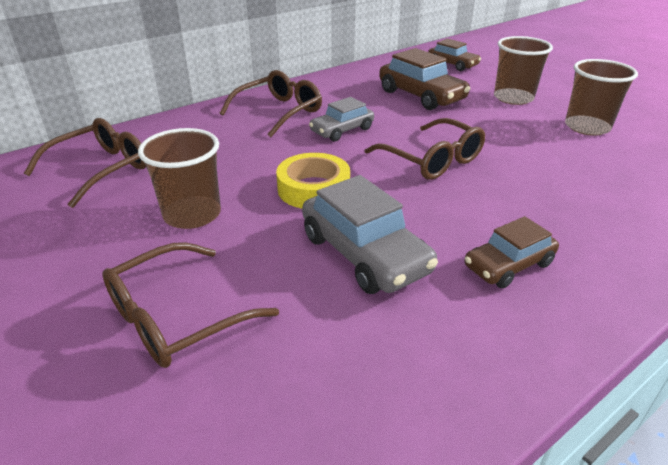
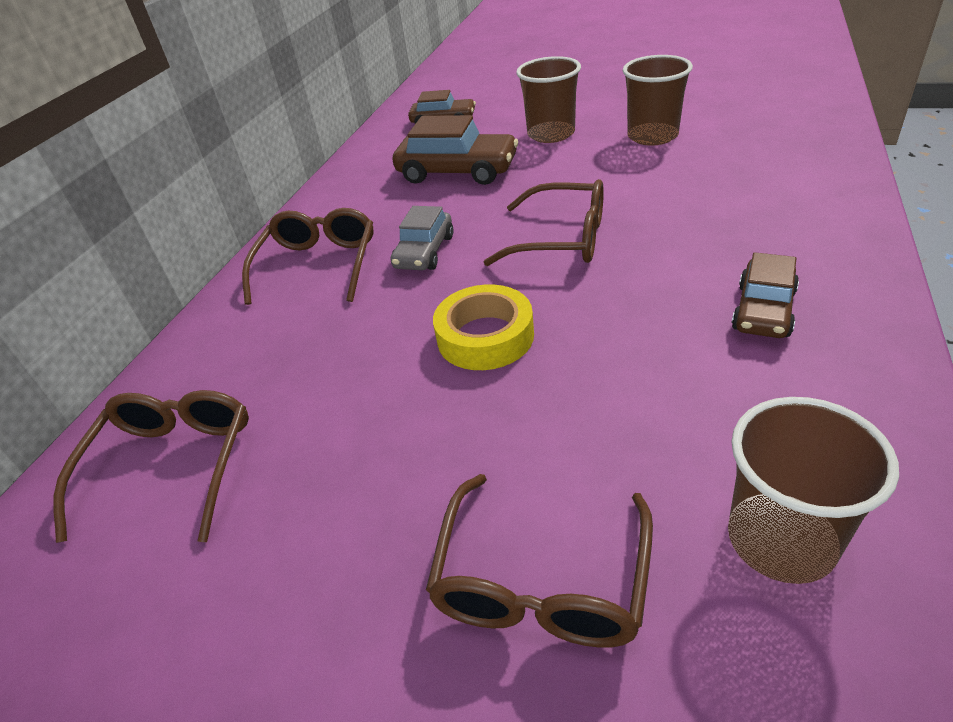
camera: 30 degrees left, 5 degrees up
(192, 214) = (387, 449): brown cup -> brown cup (781, 540)
(365, 253) = (631, 377): grey car -> none

